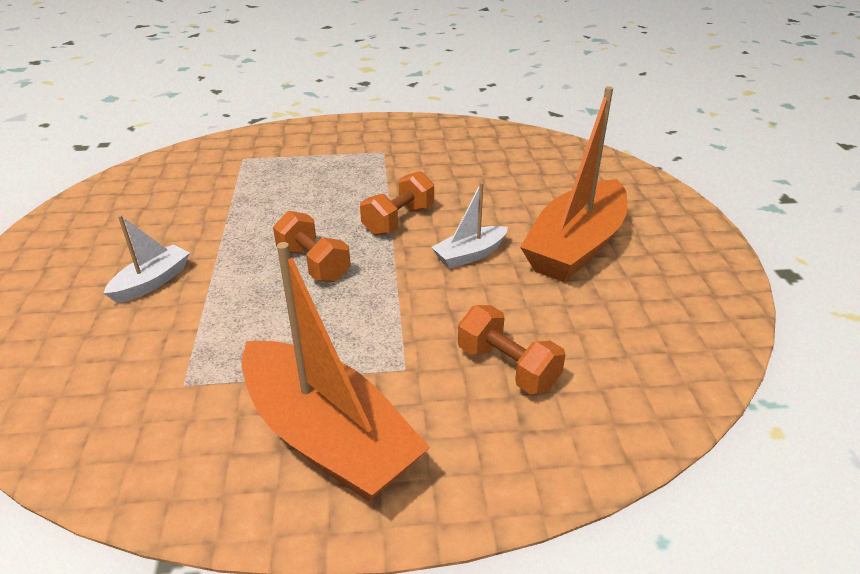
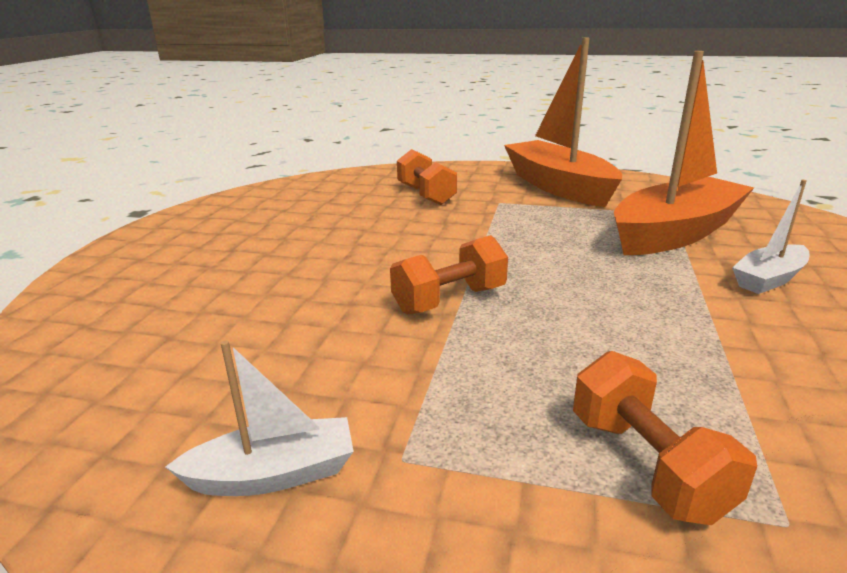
camera: 160 degrees left, 10 degrees down
(313, 264) = (572, 269): orange dumbbell -> orange dumbbell (646, 465)
(470, 255) = (391, 254): white boat -> white boat (274, 474)
(576, 246) = (276, 245): orange boat -> orange boat (675, 233)

